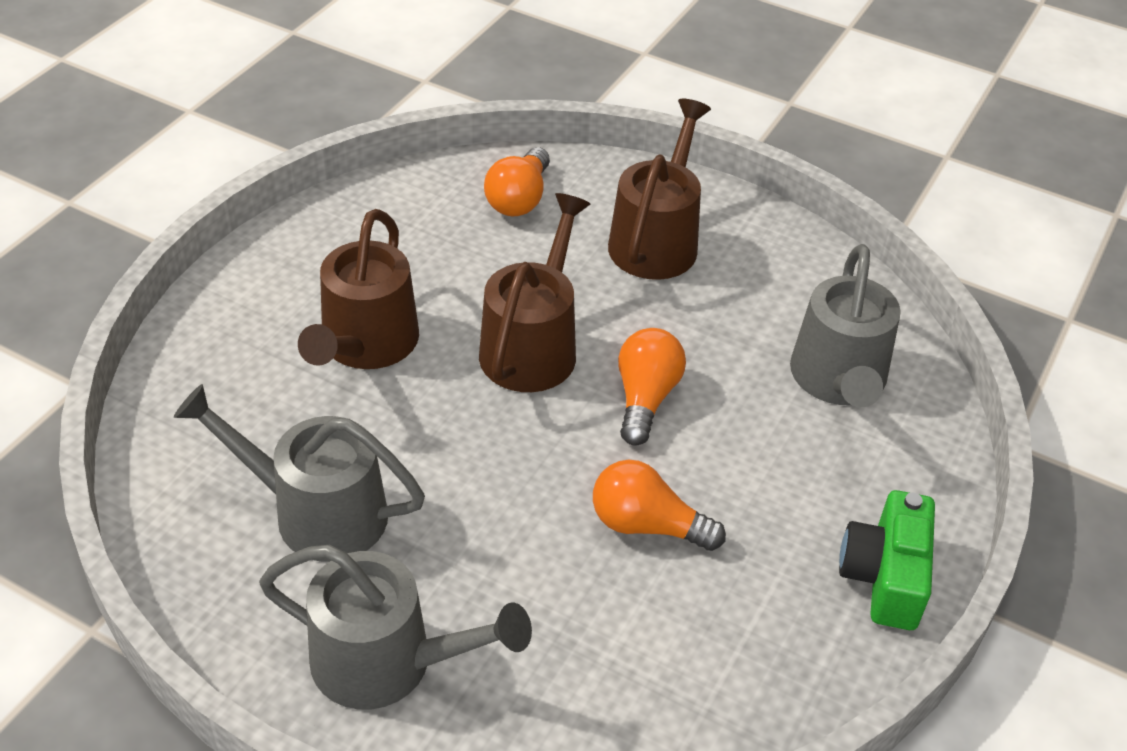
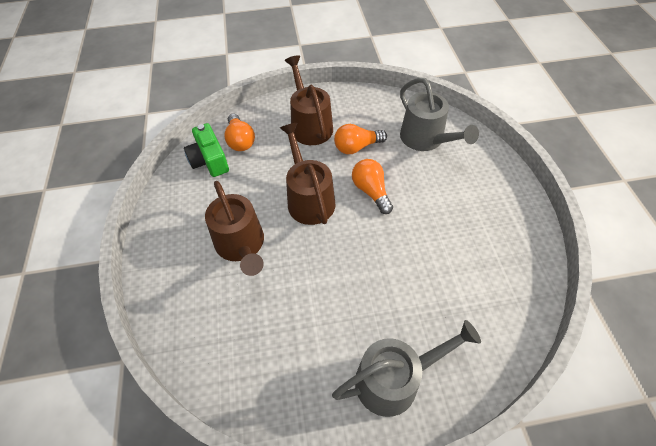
camera: 35 degrees left, 10 degrees up
(317, 512) = (298, 336): grey watering can -> none
(647, 525) = (424, 242): orange light bulb -> orange light bulb (357, 147)
(885, 577) = (514, 202): green camera -> green camera (209, 160)

